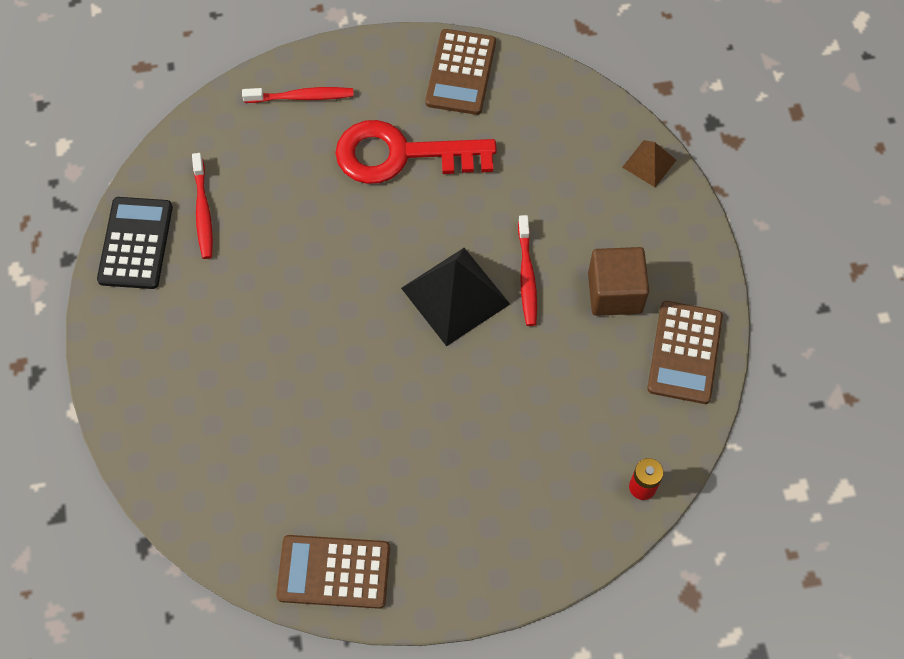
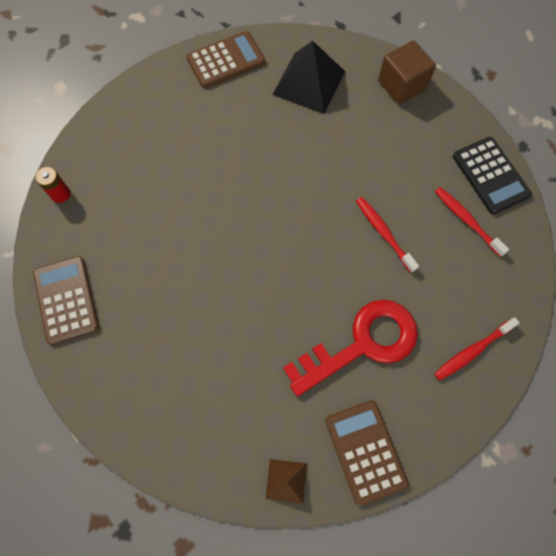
camera: 150 degrees right, 5 degrees up
(455, 296) = (253, 254): black pyramid -> black pyramid (309, 82)
(527, 276) = (210, 297): red toothbrush -> red toothbrush (383, 233)
(615, 292) = (138, 319): brown cube -> brown cube (402, 85)
(649, 163) = (160, 451): brown pyramid -> brown pyramid (286, 481)

